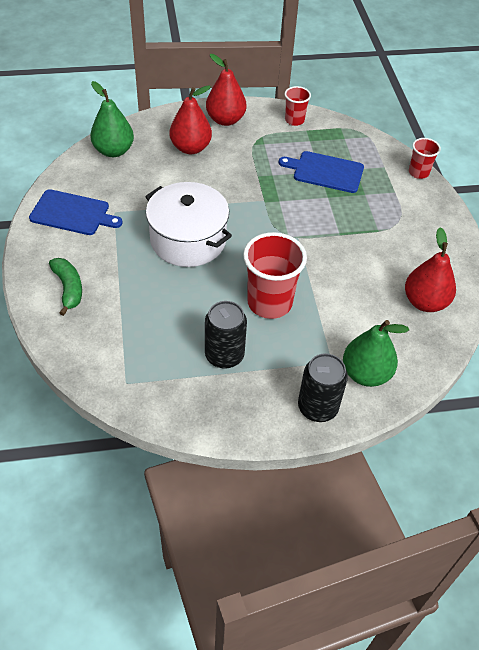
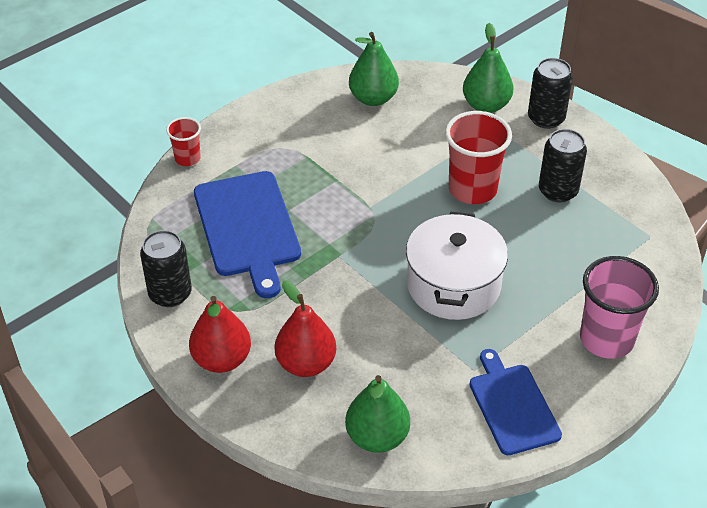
camera: 120 degrees left, 5 degrees down
(68, 288) = (606, 339): green banana -> pink cup
(294, 120) = (170, 294): red cup -> black can
(325, 172) = (248, 228): blue cutting board -> blue cutting board, size x1.51
(425, 302) = (373, 98): red pear -> green pear

